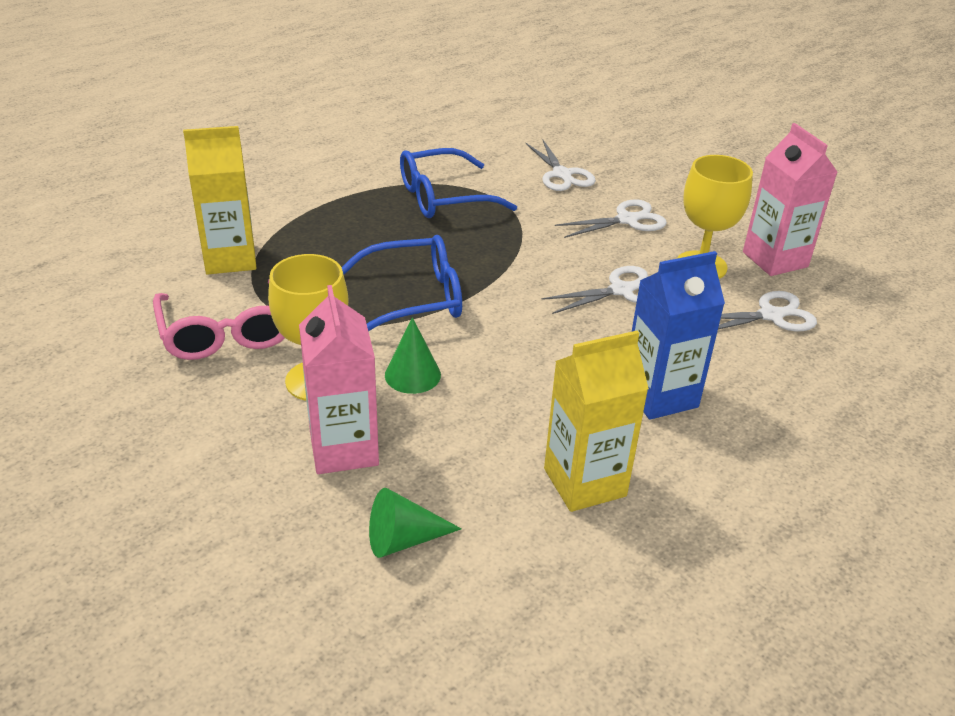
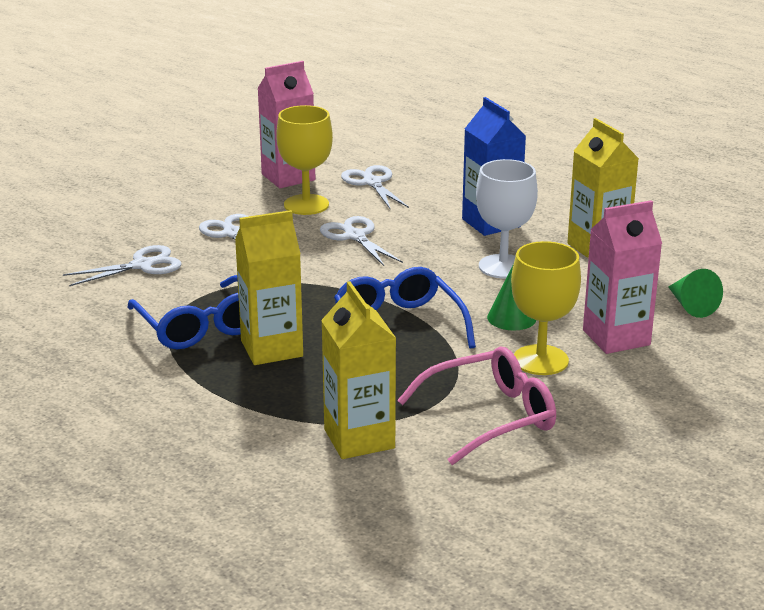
camera: 95 degrees left, 10 degrees down
(394, 228) = (271, 348): none -> yellow carton
(537, 387) = (503, 266): none -> white goblet

